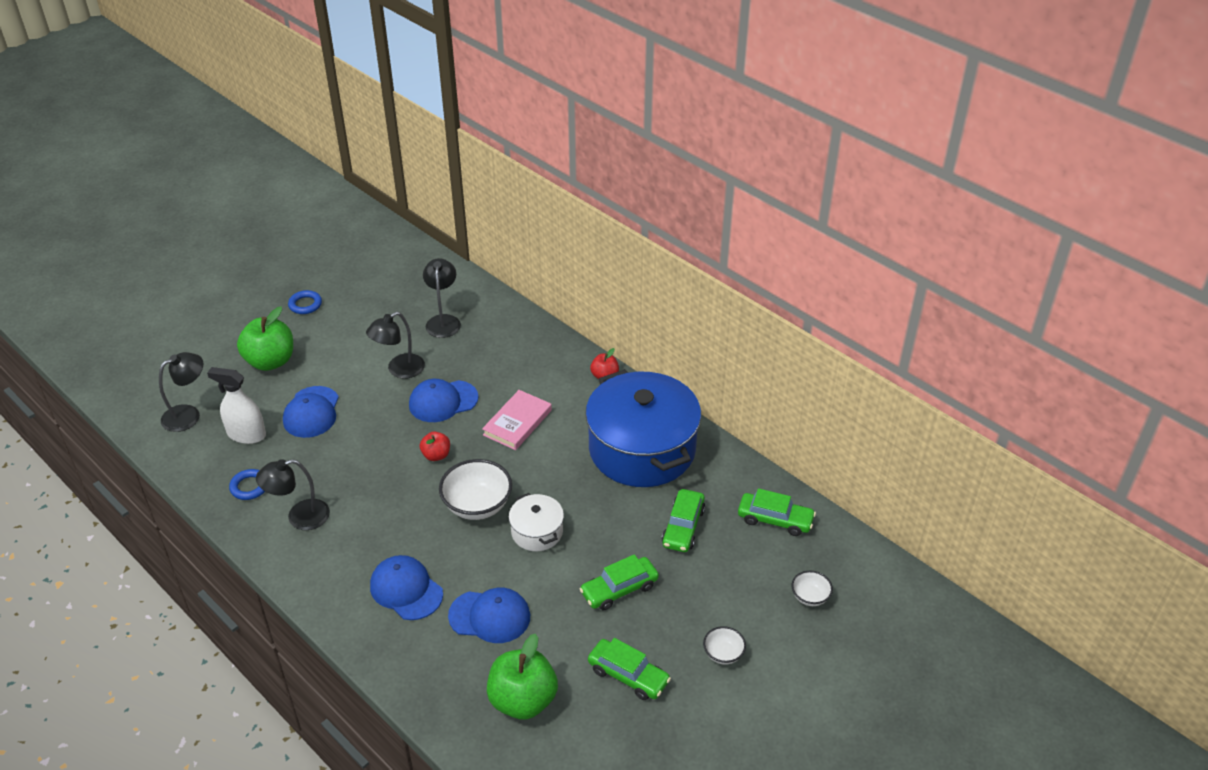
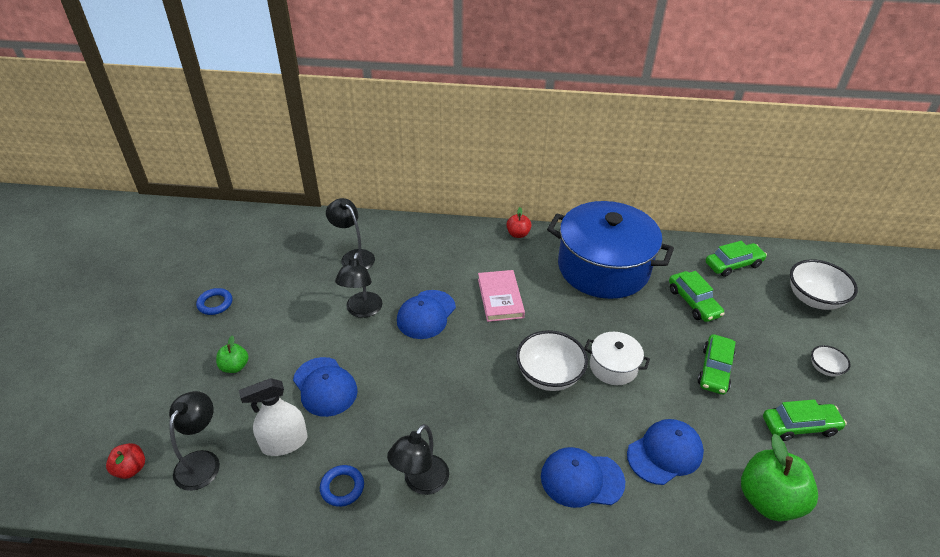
camera: 40 degrees left, 0 degrees up
(270, 361) = (235, 366): green apple -> green apple, size x0.52
(436, 455) = (471, 357): red apple -> red apple (131, 469)
(810, 597) = (813, 299): white bowl -> white bowl, size x1.89

